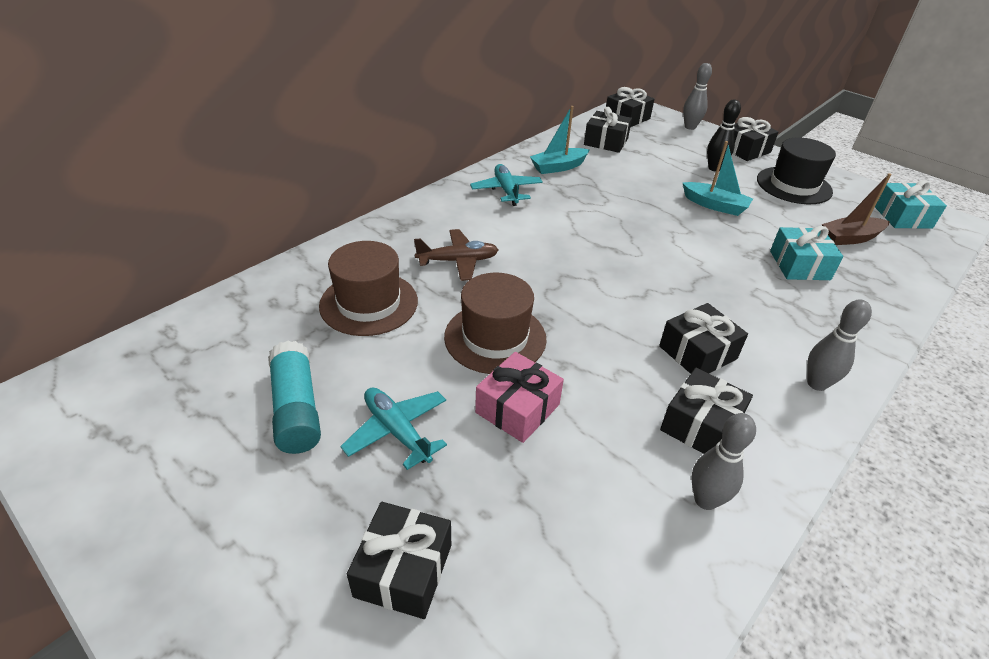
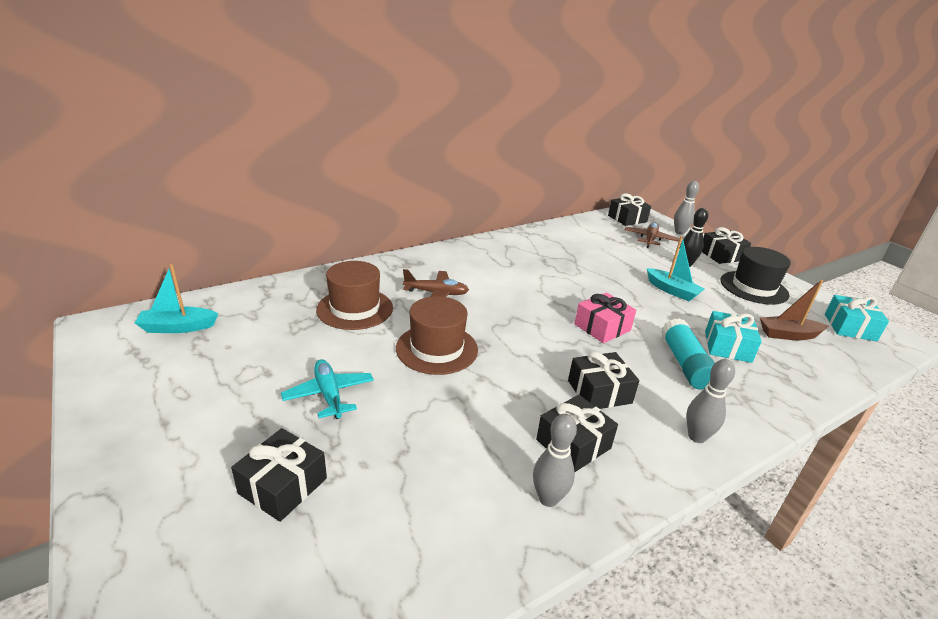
camera: 15 degrees right, 10 degrees down
(296, 409) = (266, 365): turquoise glue stick -> turquoise glue stick (685, 364)
(506, 190) = (500, 253): turquoise plane -> none
(517, 408) = (428, 399): pink gift -> pink gift (602, 327)
(558, 167) = (550, 244): turquoise boat -> turquoise boat (178, 327)
(606, 142) = (600, 232): black gift -> none
(663, 142) = (650, 239): none -> brown plane

